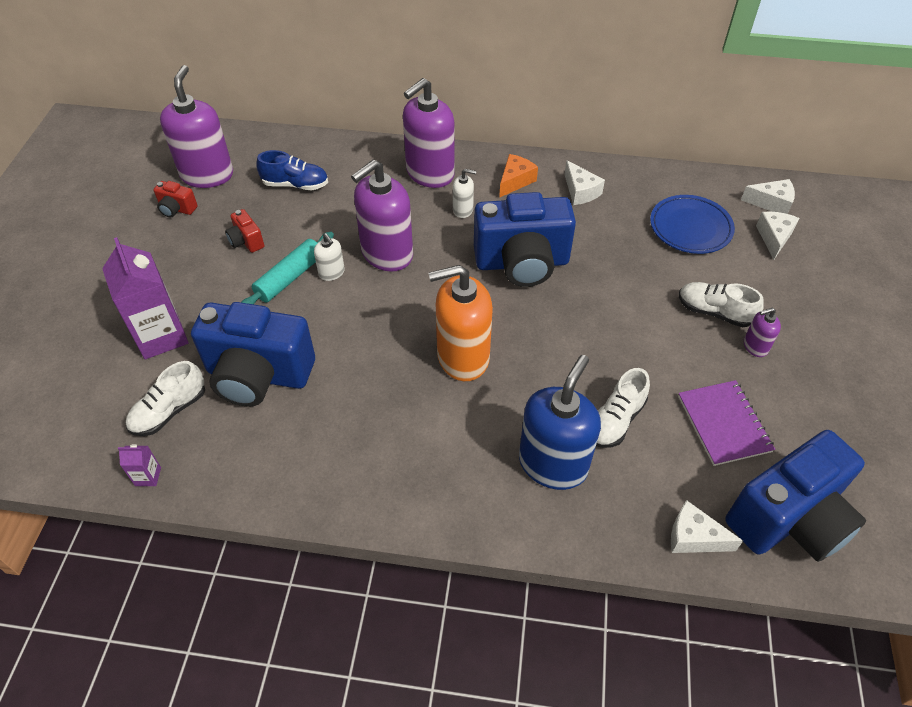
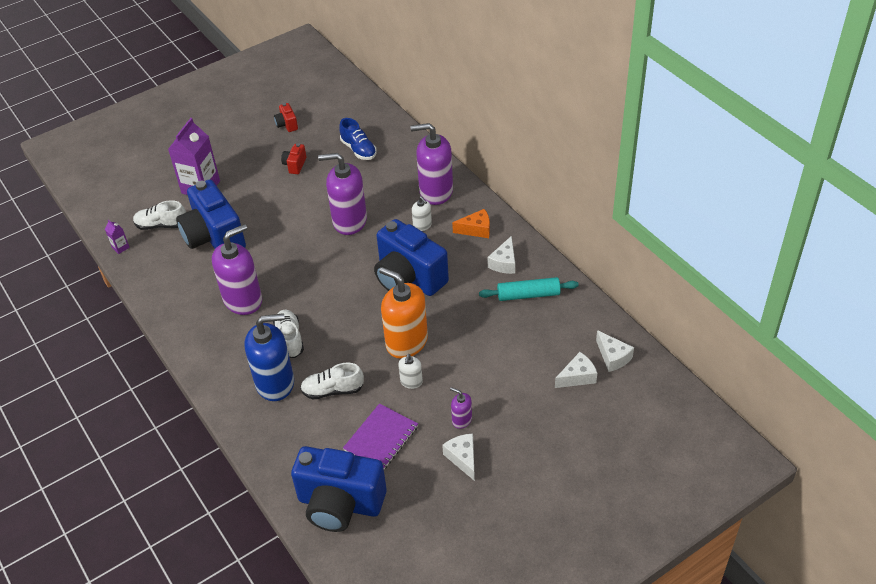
camera: 50 degrees right, 5 degrees down
(207, 175) = (324, 114): purple soap dispenser -> purple soap dispenser (243, 300)
(290, 277) = (289, 199): turquoise rolling pin -> turquoise rolling pin (528, 295)
(331, 273) = (310, 211): white soap dispenser -> white soap dispenser (411, 382)
(462, 357) = (309, 301): orange soap dispenser -> orange soap dispenser (406, 342)
(690, 228) = (535, 332): blue plate -> none
(694, 537) = (285, 469): white cheese -> white cheese (463, 458)
(714, 312) = (469, 385): white shoe -> white shoe (290, 339)

